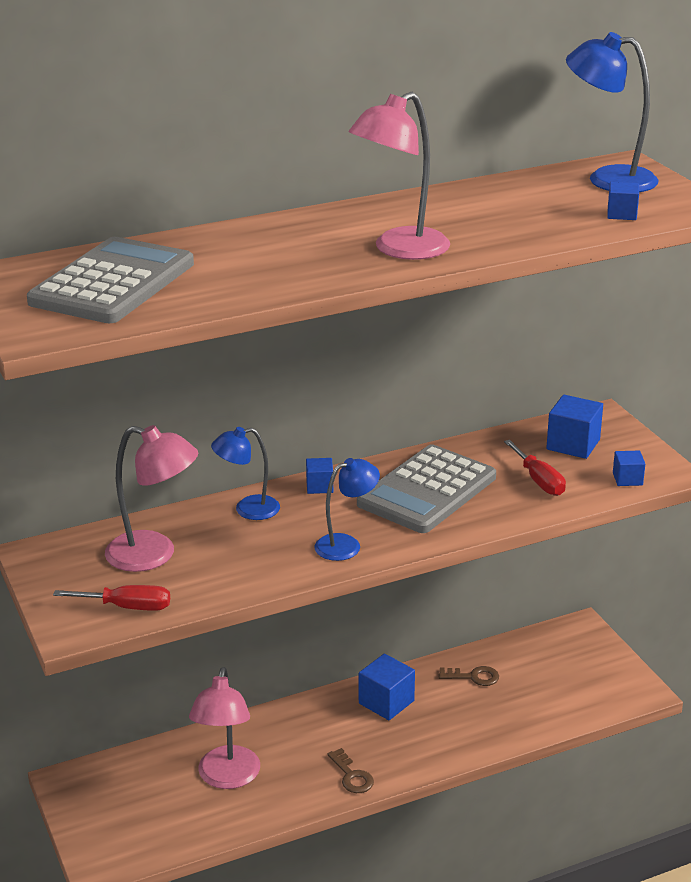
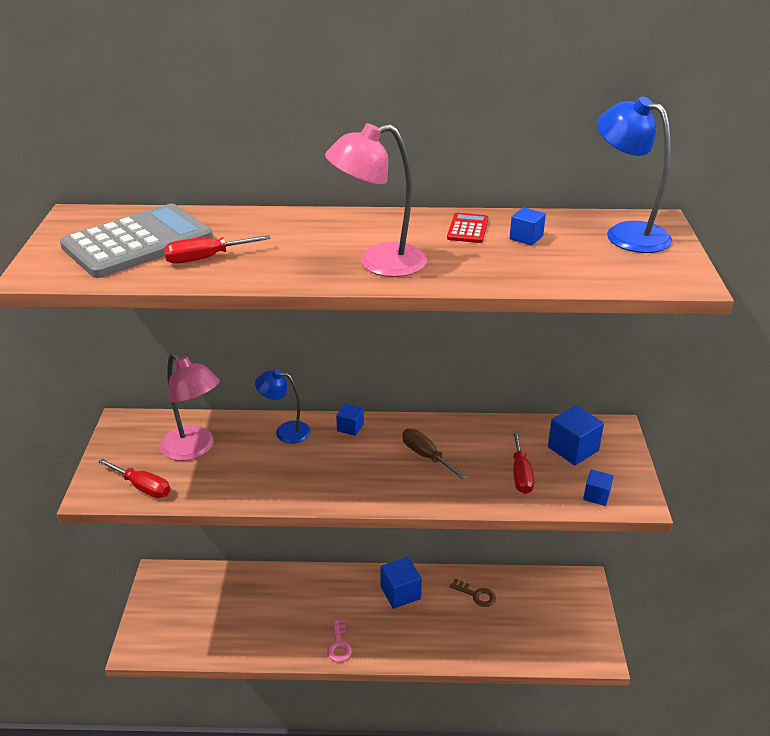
camera: 25 degrees right, 5 degrees up
(211, 282) = (205, 258): none -> red screwdriver
(227, 778) = (256, 612): pink lamp -> none
(346, 545) = (330, 485): blue lamp -> none
(352, 776) = (339, 645): brown key -> pink key
(427, 491) = (426, 456): grey calculator -> brown screwdriver
(453, 203) = (467, 229): none -> red calculator
(621, 214) = (605, 271): blue cube -> blue cube (526, 237)

